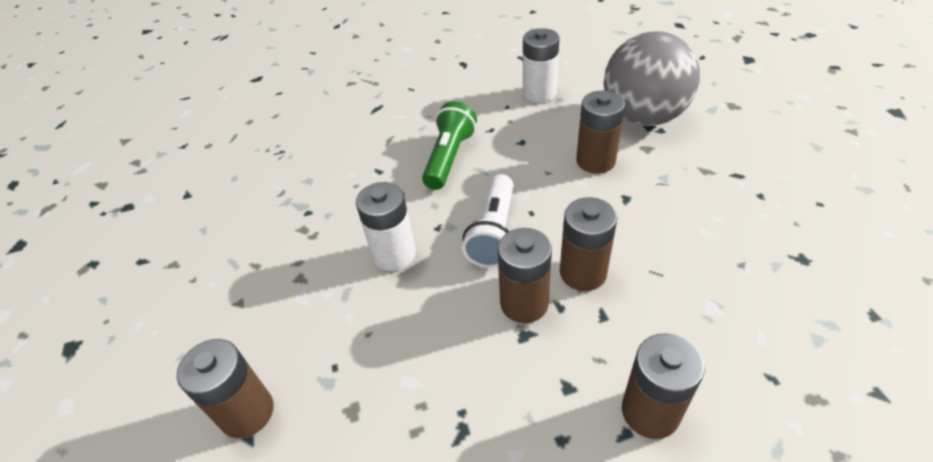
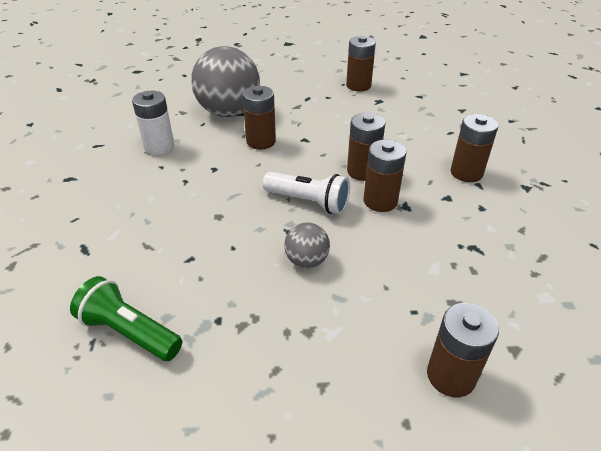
camera: 80 degrees left, 5 degrees down
(394, 254) = (306, 261): white battery -> grey ball
(449, 157) = (205, 210): green flashlight -> green flashlight (130, 332)
(831, 223) = (358, 86): none -> brown battery

